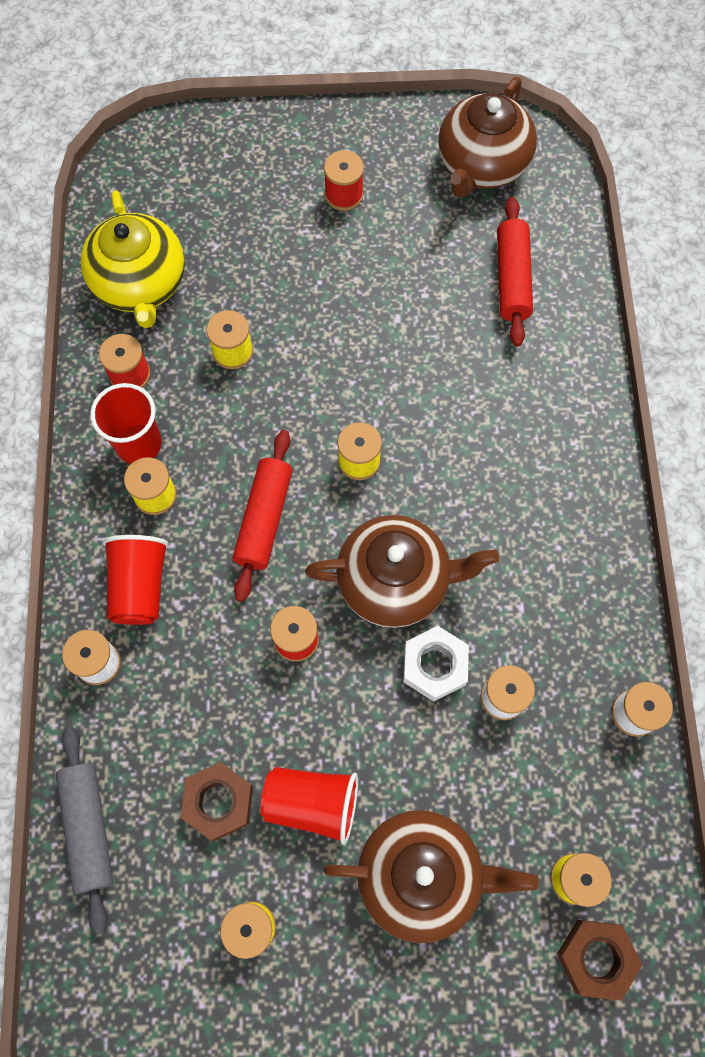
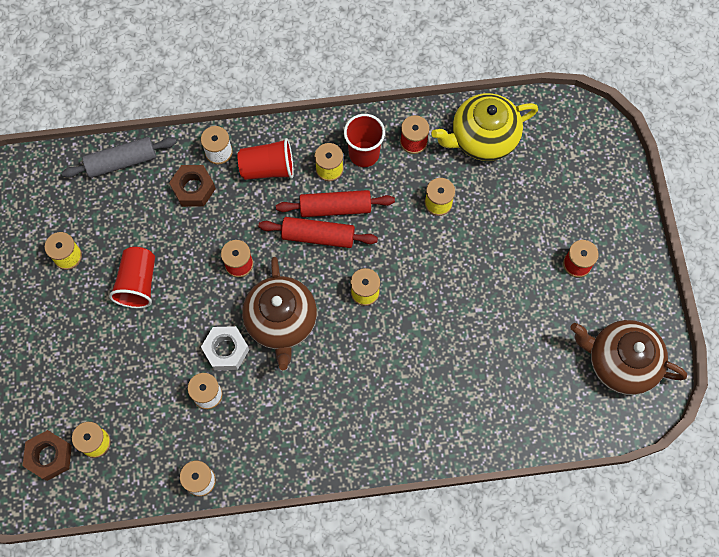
camera: 85 degrees right, 0 degrees up
(219, 802) = (138, 230): brown nut -> brown nut (193, 189)
(421, 875) = (97, 350): brown teapot -> none
(512, 279) = (522, 389): red rolling pin -> red rolling pin (335, 207)

